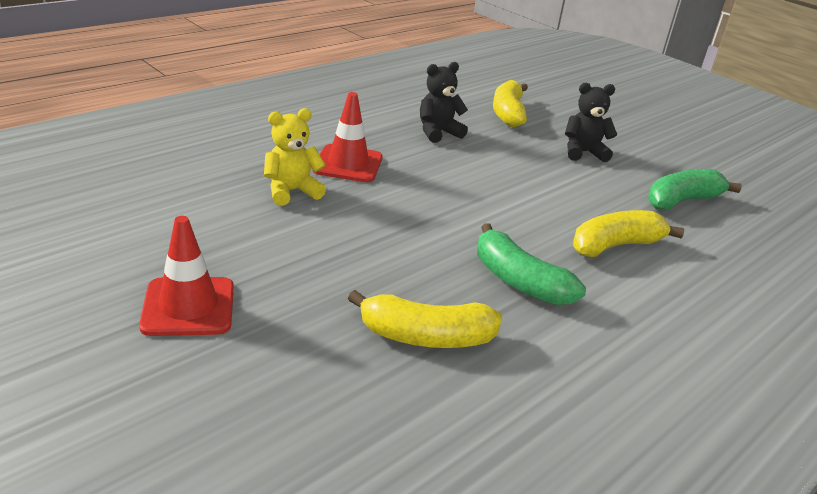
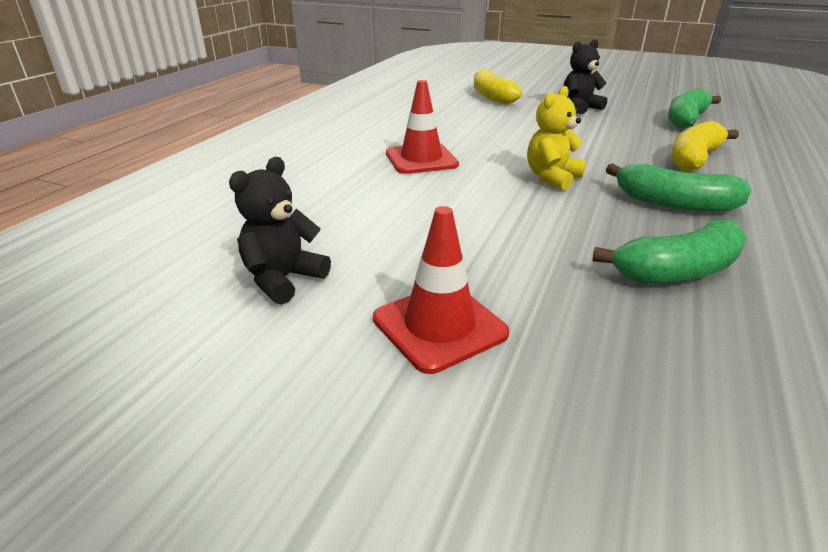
camera: 20 degrees left, 0 degrees up
(291, 191) = (401, 192): yellow teddy bear -> yellow teddy bear (552, 178)
(426, 337) = (677, 271): yellow banana -> green banana
(438, 133) = (460, 120): black teddy bear -> black teddy bear (283, 279)

